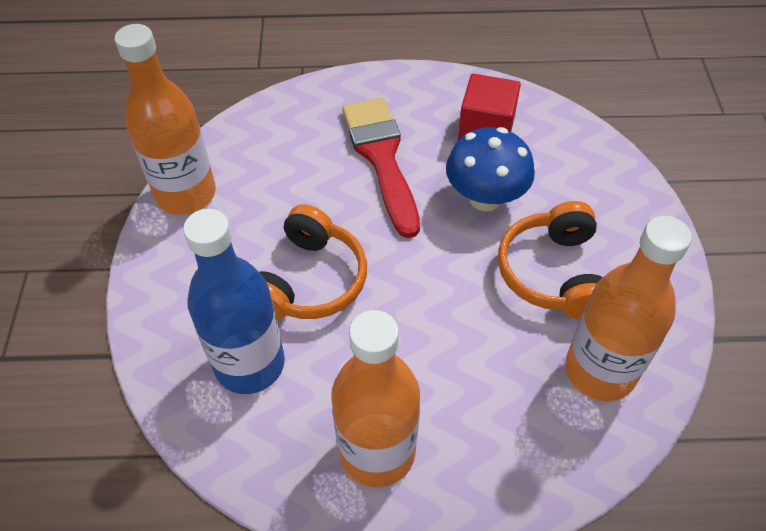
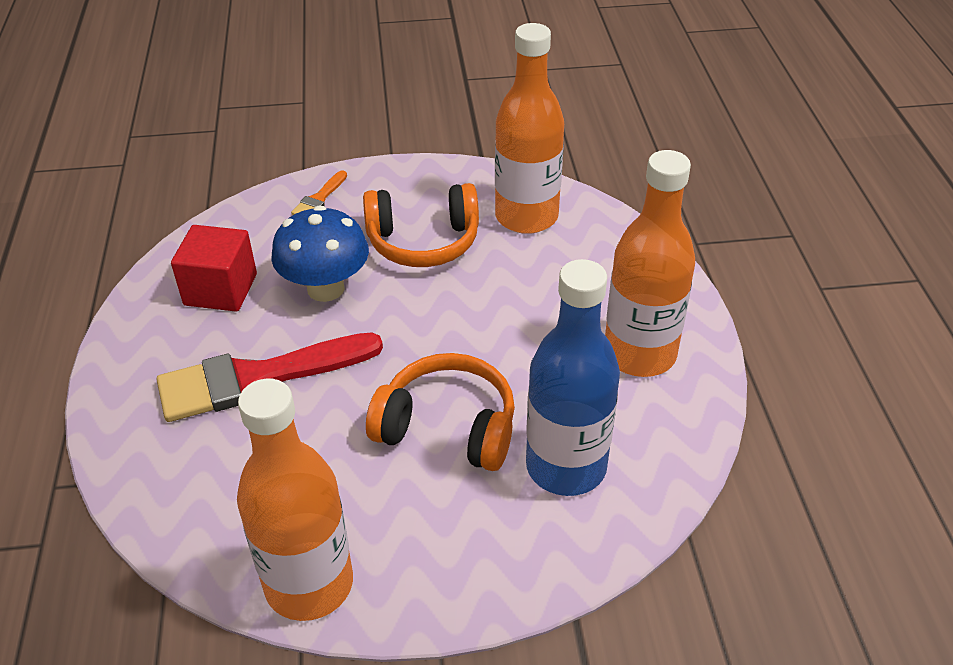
camera: 95 degrees left, 10 degrees down
(616, 191) = (319, 199): none -> orange brush

